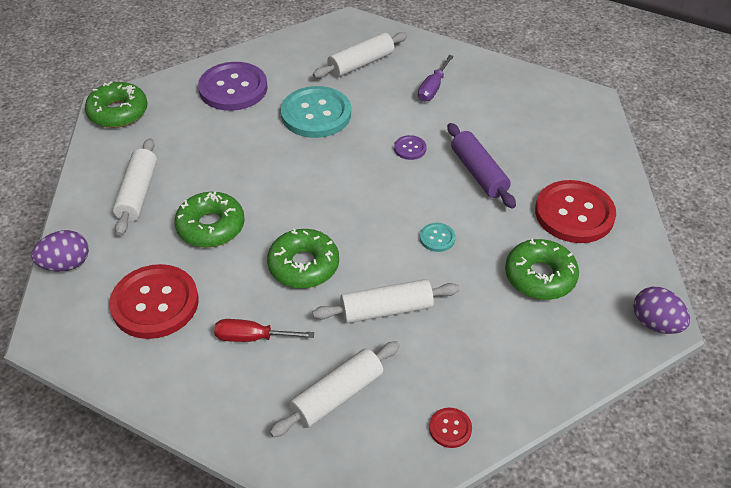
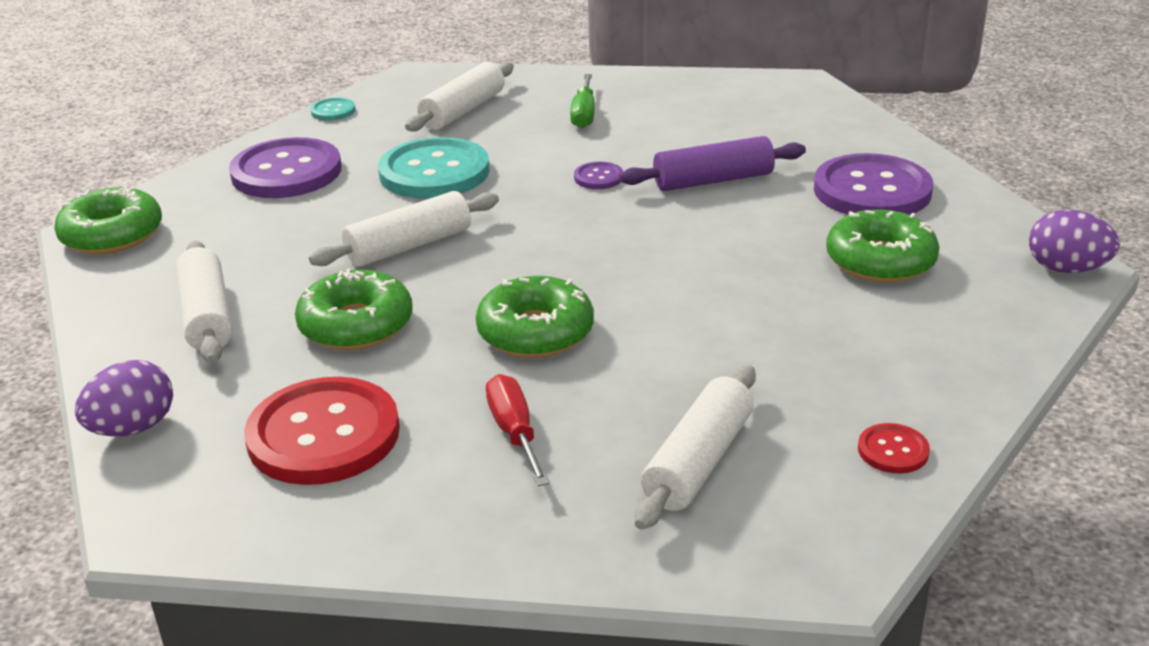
camera: 20 degrees left, 15 degrees down
(252, 337) = (515, 432): red screwdriver -> red screwdriver turned 90 degrees clockwise
(386, 309) = (696, 348): white rolling pin -> white rolling pin (409, 246)
(432, 88) = (584, 114): purple screwdriver -> green screwdriver
(437, 238) = (709, 256): turquoise button -> turquoise button (333, 111)
(478, 173) = (713, 180): purple rolling pin -> purple rolling pin turned 60 degrees counterclockwise
(574, 213) = (872, 190): red button -> purple button

